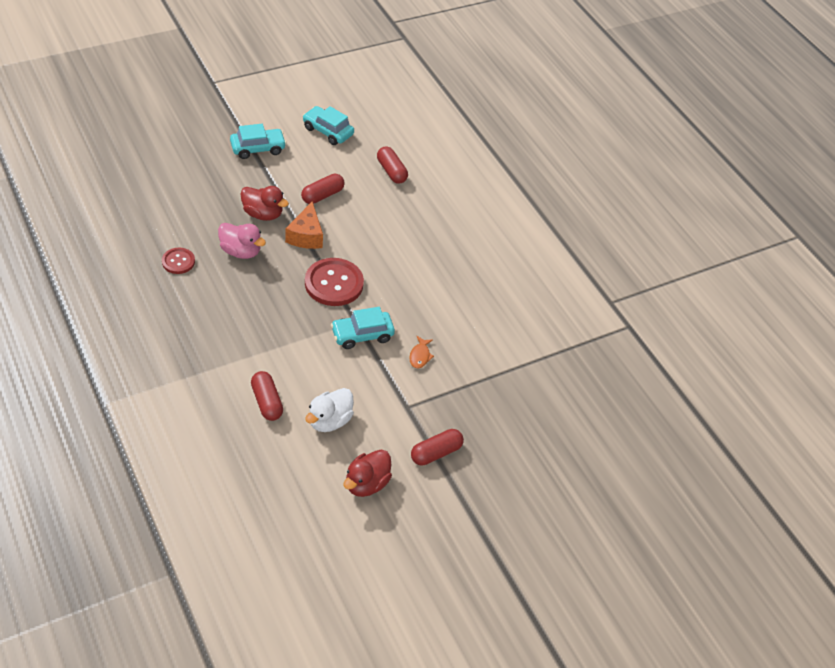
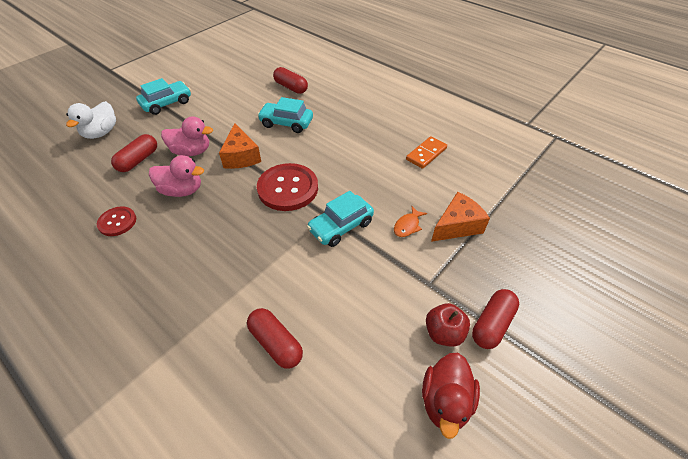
camera: 15 degrees left, 0 degrees up
(263, 214) = (192, 151): red duck -> pink duck
(322, 195) = (241, 121): red capsule -> red capsule (138, 160)
(328, 131) = (223, 75): turquoise car -> turquoise car (286, 123)
(329, 421) = (358, 336): white duck -> white duck (101, 133)
(394, 444) = (443, 333): none -> red apple
(420, 356) = (407, 226): orange fish -> orange fish turned 45 degrees clockwise
(463, 372) = (457, 226): none -> orange cheese
(483, 296) = (426, 154): none -> orange domino

